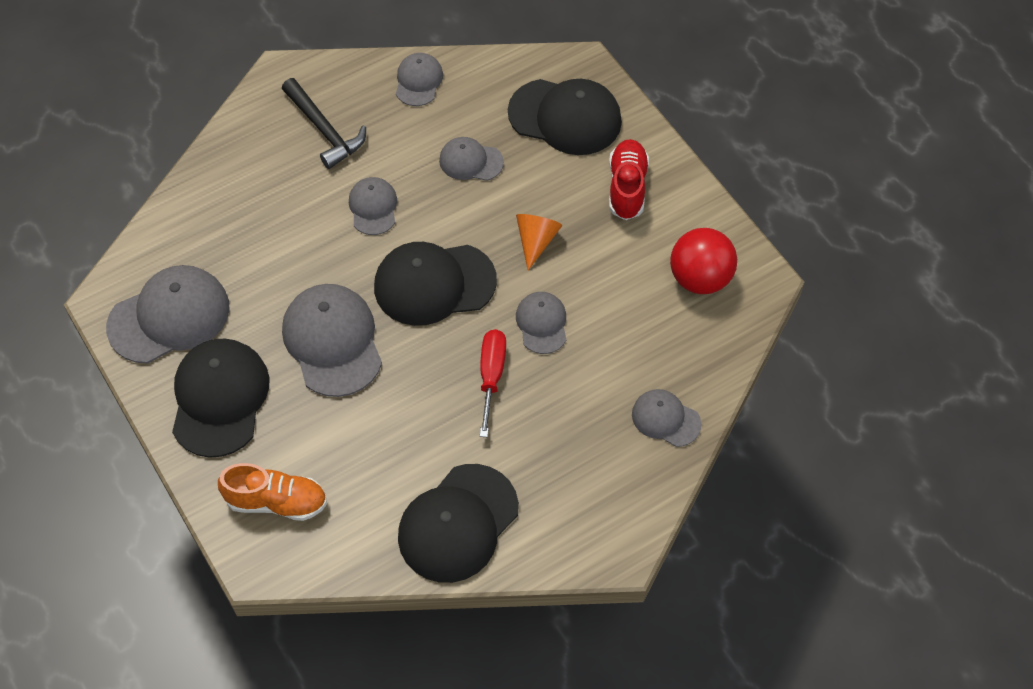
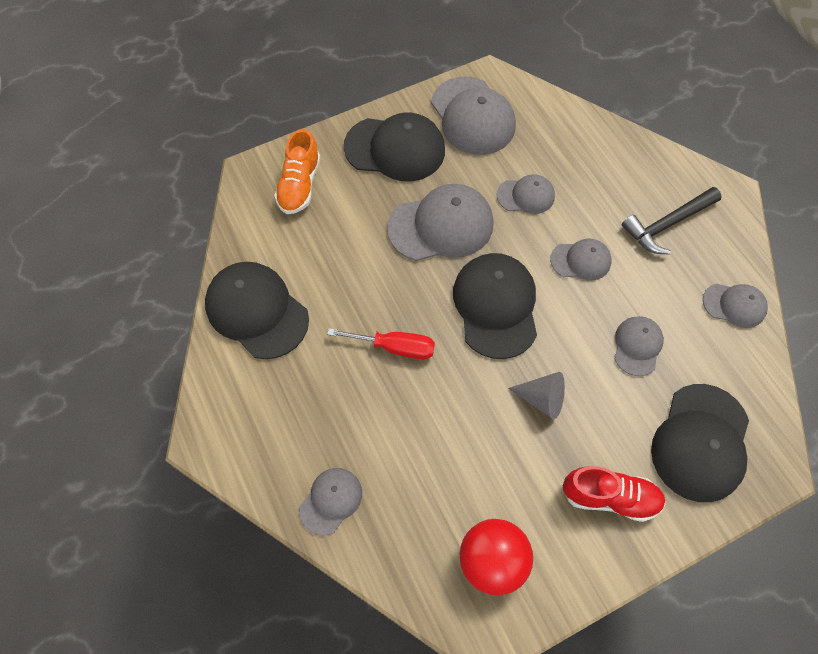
camera: 95 degrees right, 5 degrees up
(536, 241) = (542, 399): orange cone -> grey cone
(542, 323) = (447, 396): grey cap -> grey cap (526, 196)

